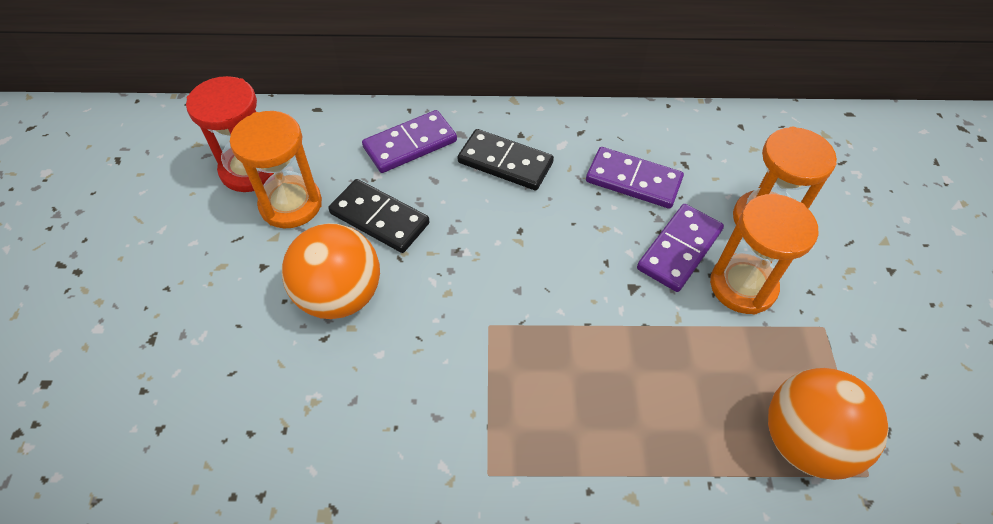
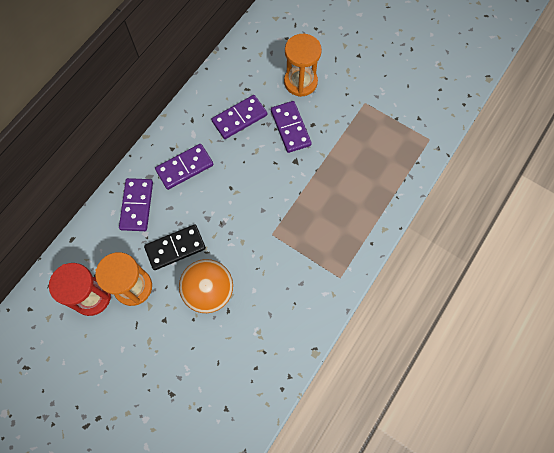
camera: 55 degrees left, 15 degrees up
(505, 163) = (185, 168): black domino -> purple domino
(742, 286) = (326, 117): orange hourglass -> none
(805, 441) = (403, 150): orange ball -> none

